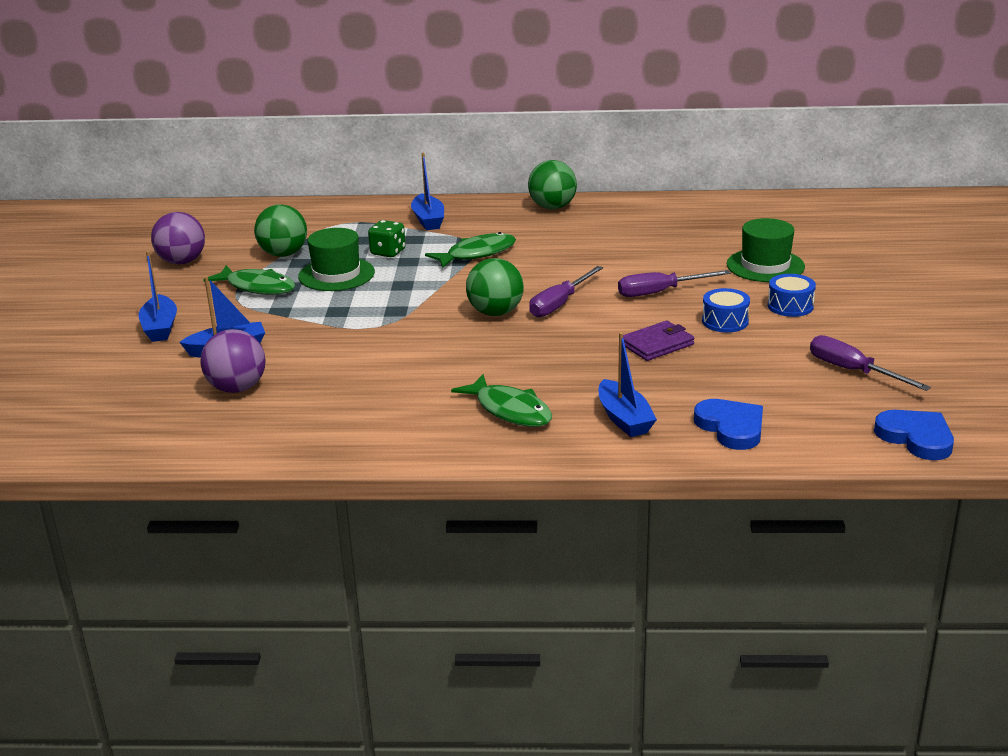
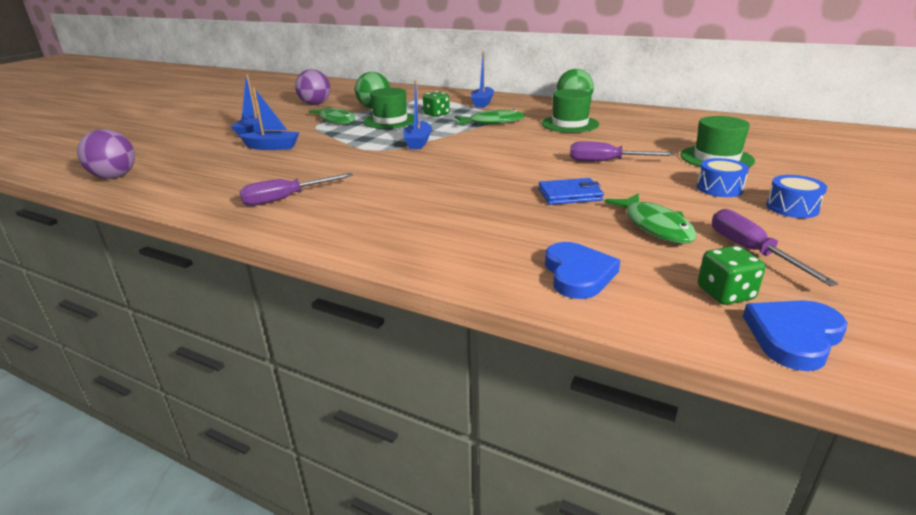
camera: 25 degrees right, 0 degrees up
(237, 388) = (244, 168): purple ball -> purple ball (115, 177)
(495, 312) = (465, 155): green ball -> none
(510, 410) = (398, 217): green fish -> green fish (655, 226)
(559, 304) = (518, 157): purple screwdriver -> purple screwdriver (286, 199)
(574, 241) = (570, 124): none -> green hat
(624, 419) = (483, 244): blue boat -> blue boat (418, 142)
(657, 344) = (570, 195): purple wallet -> blue wallet
(725, 321) = (646, 189): blue drum -> blue drum (792, 208)
(854, 415) = (725, 293): none -> green dice
(916, 438) = (793, 337): blue heart -> blue heart turned 120 degrees counterclockwise

